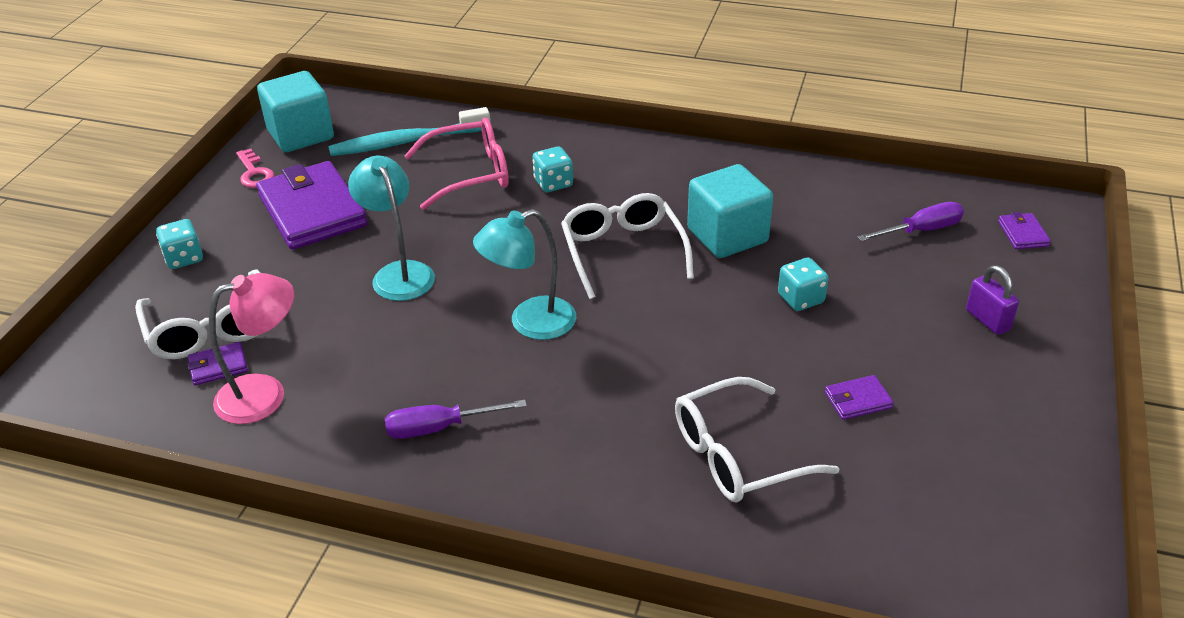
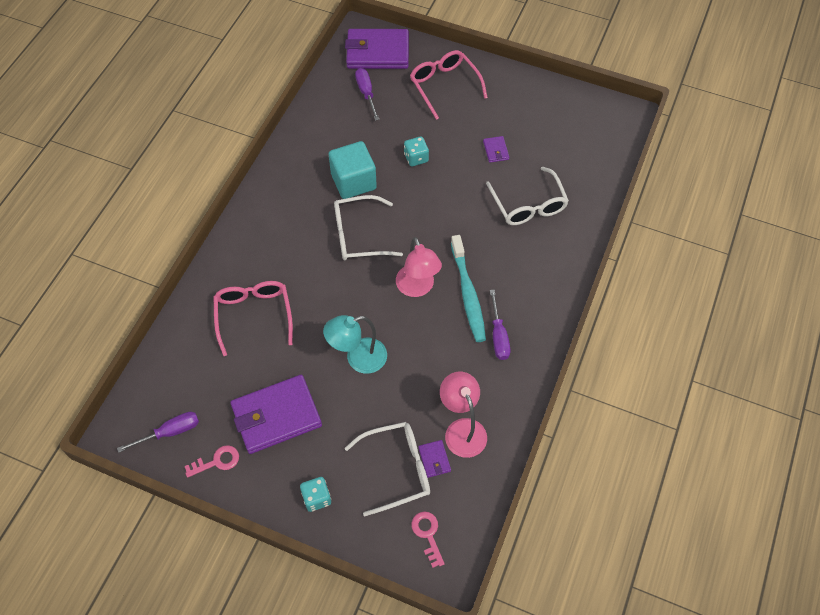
camera: 85 degrees left, 20 degrees up
(98, 369) = (428, 534): none -> pink key
(301, 135) = (170, 432): turquoise cube -> purple screwdriver
(406, 142) = (201, 356): turquoise toothbrush -> turquoise toothbrush (468, 294)
(530, 323) = (417, 288): turquoise lamp -> pink lamp
(553, 183) = (277, 266): turquoise dice -> none
(987, 320) = (444, 86): purple padlock -> pink glasses
(1023, 234) = (377, 52): purple wallet -> purple wallet, size x2.36

